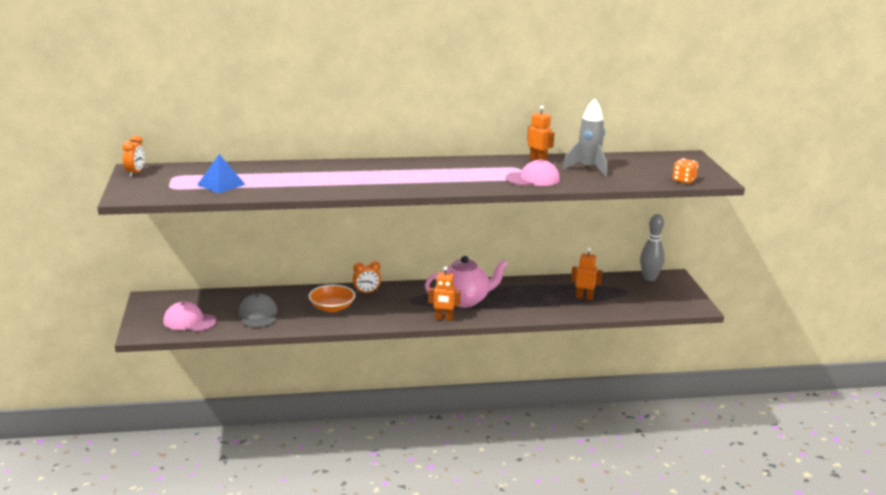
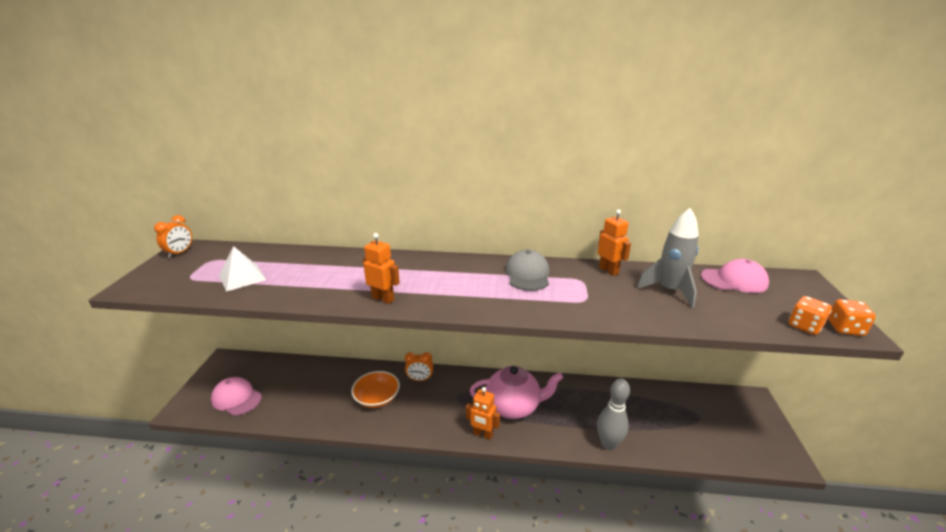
camera: 15 degrees right, 5 degrees up
(221, 184) = (242, 277): blue pyramid -> white pyramid
(258, 315) = (303, 398): grey cap -> grey cap (527, 274)
(533, 179) = (596, 302): pink cap -> pink cap (734, 280)
(584, 297) = (647, 421): orange robot -> orange robot (383, 299)
(649, 278) = (725, 398): grey bowling pin -> grey bowling pin (608, 444)
(711, 179) = (845, 328): none -> orange dice

